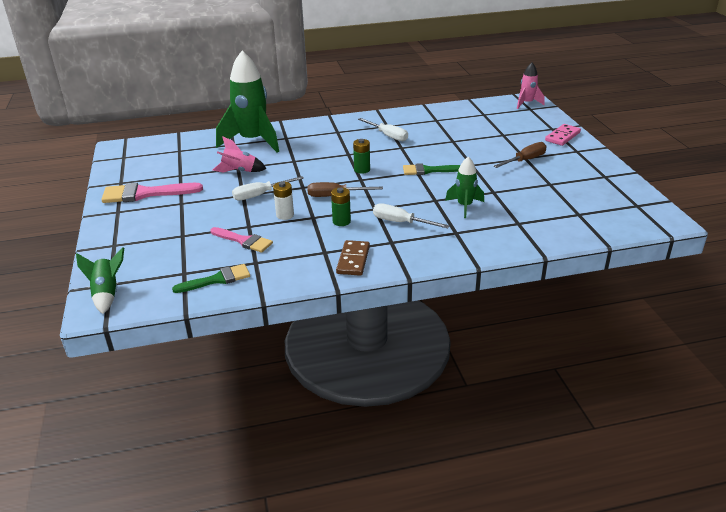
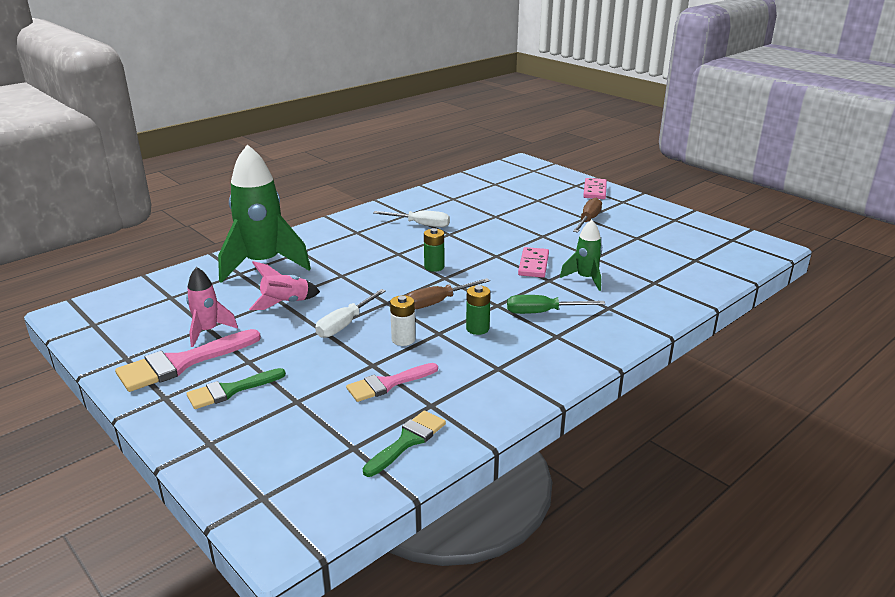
camera: 30 degrees left, 5 degrees down
(107, 294) = (274, 512): green rocket -> none
(244, 241) = (387, 384): pink brush -> pink brush turned 150 degrees clockwise
(353, 260) = (540, 367): brown domino -> none
(401, 222) = (543, 312): white screwdriver -> green screwdriver
(428, 170) = (506, 251): green brush -> green brush (230, 390)
(437, 185) = (533, 265): none -> pink domino
(527, 103) = (524, 166): pink rocket -> pink rocket (208, 331)

